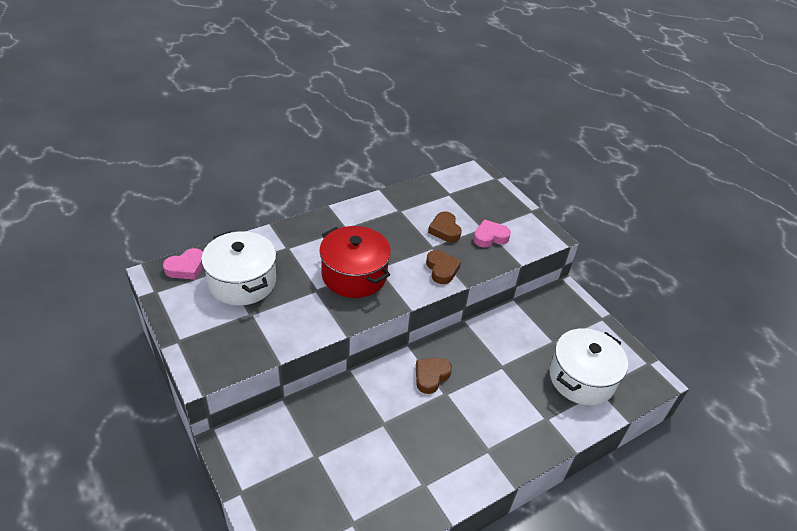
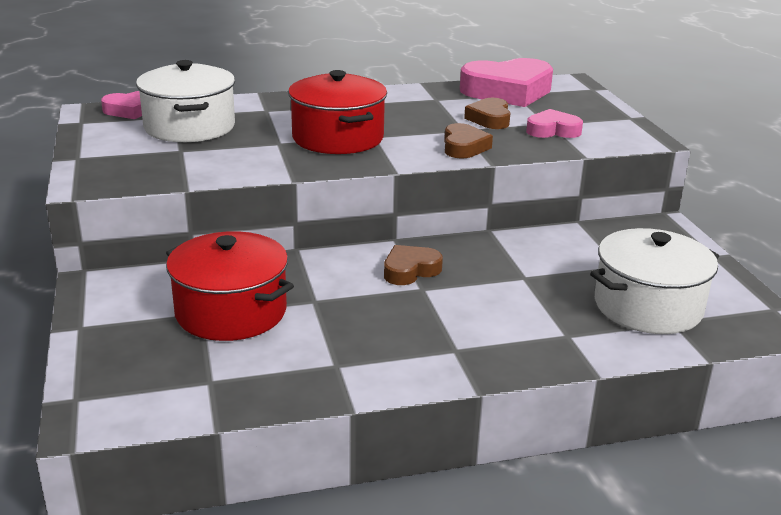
camera: 20 degrees right, 15 degrees down
(335, 449) = (231, 312): none -> red pot
(443, 192) = (507, 91): none -> pink heart

